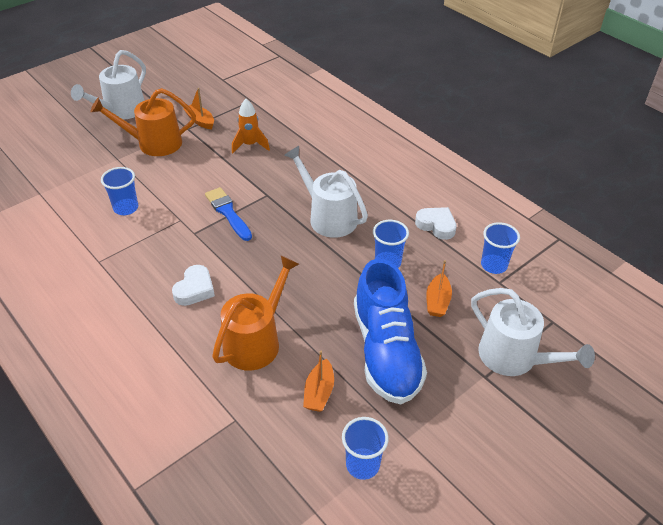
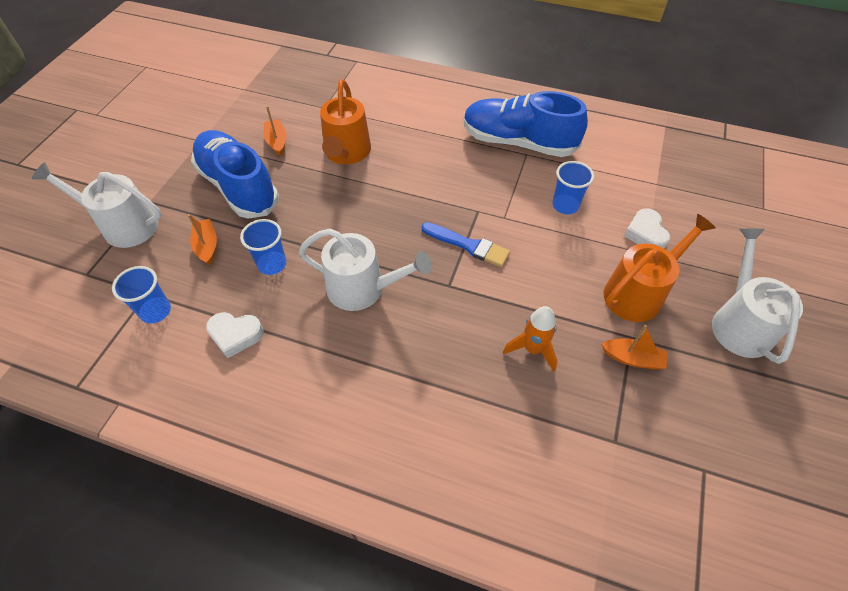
camera: 150 degrees right, 10 degrees up
(91, 275) = (518, 142): none -> blue shoe
(195, 289) = (427, 167): white heart -> white heart (645, 233)
(362, 465) = (225, 118): blue cup -> none

